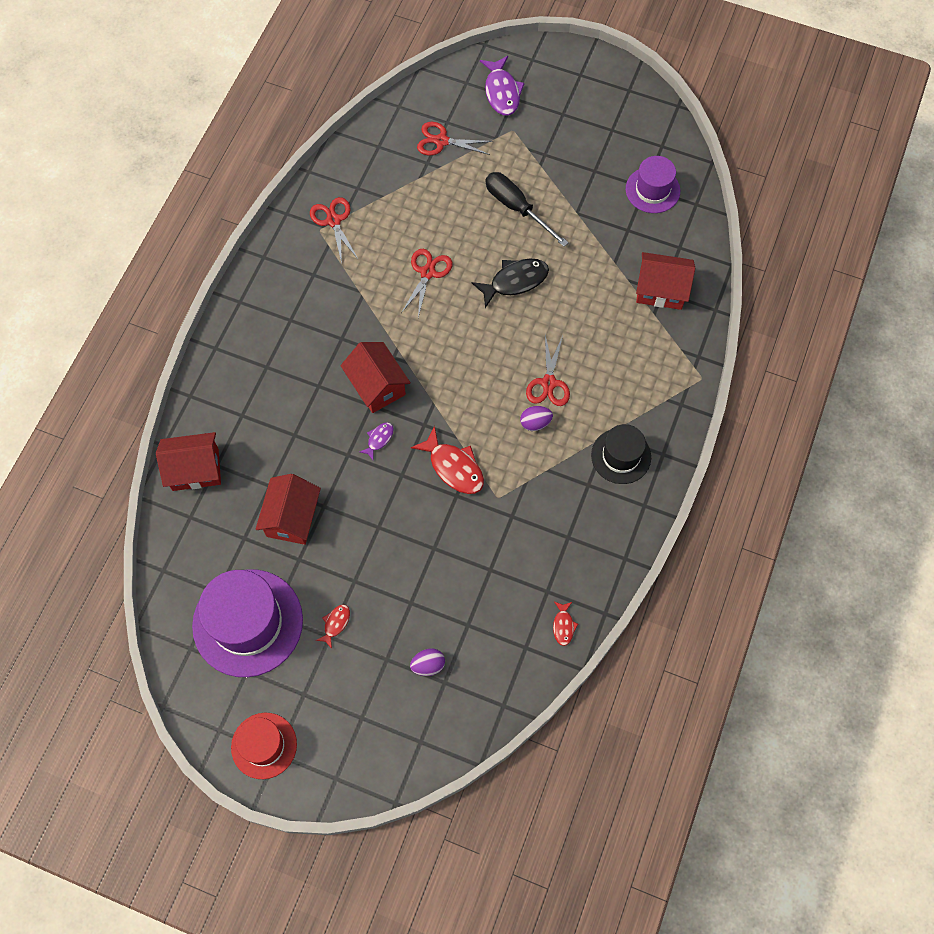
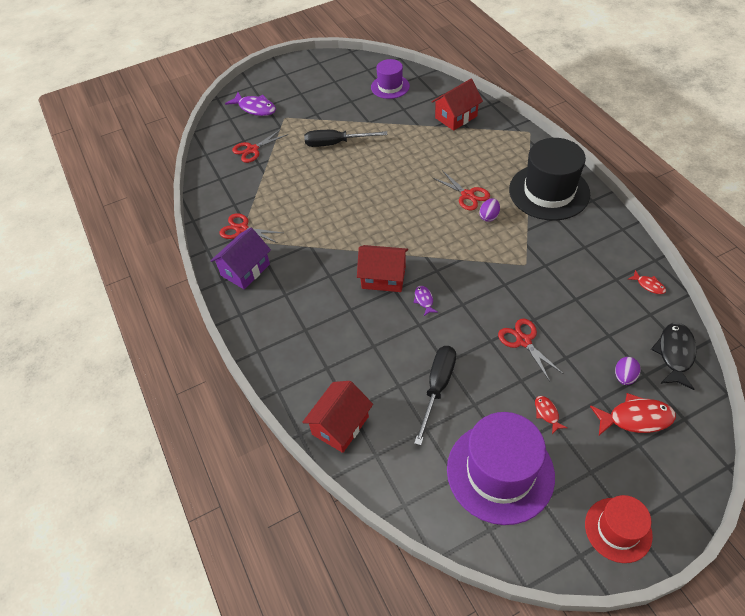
camera: 45 degrees left, 15 degrees down
(290, 264) = (245, 270): none -> purple house
(292, 518) = (437, 387): red house -> black screwdriver
(427, 273) = (331, 206): red scissors -> red scissors (523, 341)
(454, 467) = (482, 273): red fish -> red fish (636, 418)
(515, 281) = (383, 171): black fish -> black fish (675, 354)
(621, 456) = (549, 192): black hat -> black hat, size x1.74

